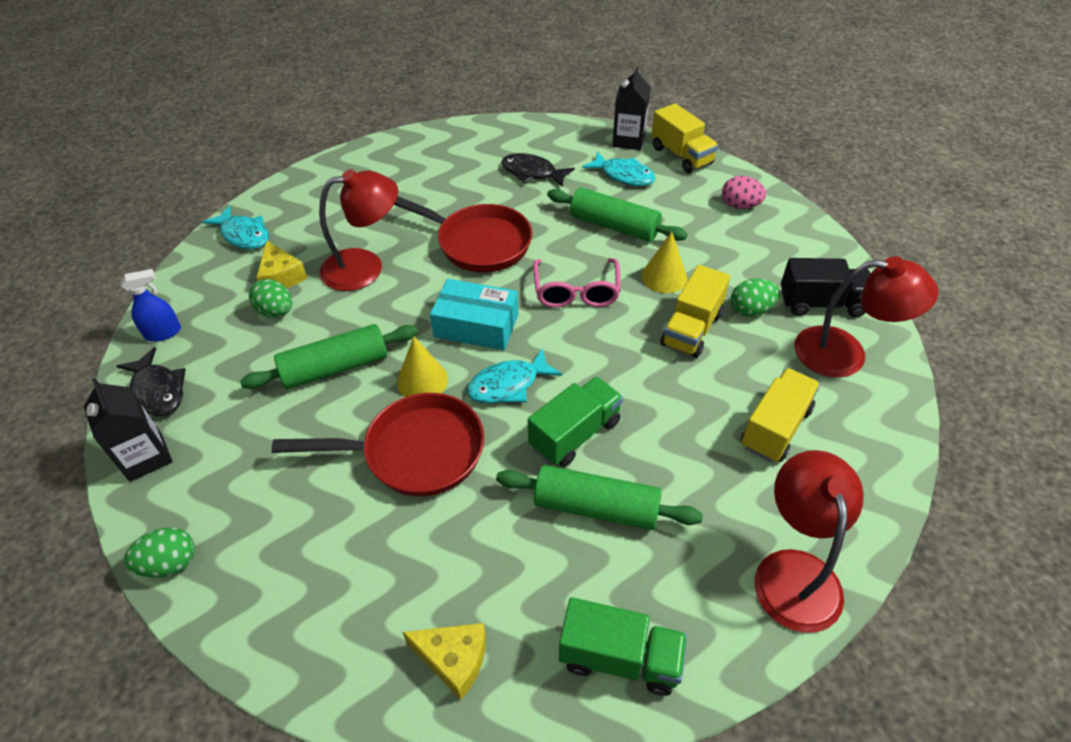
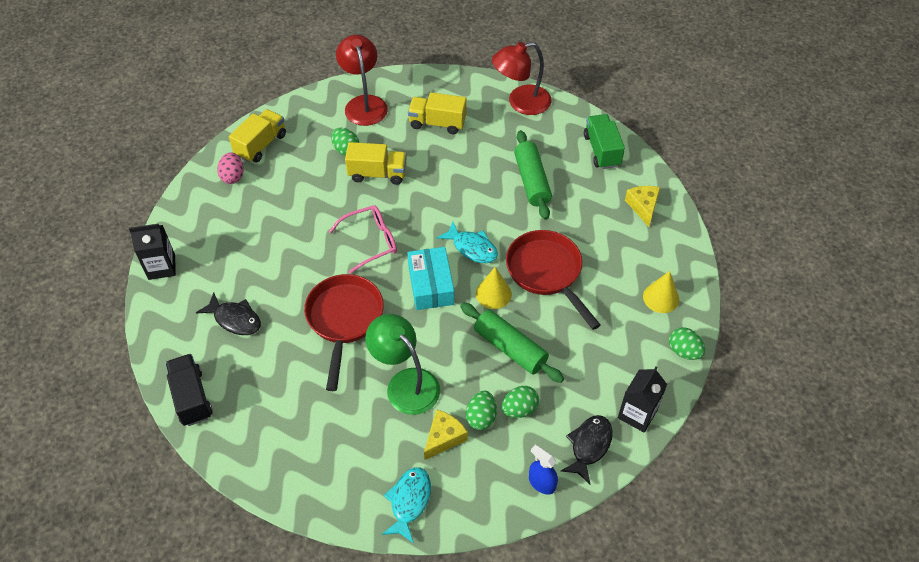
camera: 115 degrees left, 5 degrees up
(256, 346) = (519, 409): none -> green egg
(365, 267) = (405, 383): red lamp -> green lamp
(532, 173) = (235, 319): black fish -> black fish turned 60 degrees counterclockwise
(575, 434) = (490, 204): green truck -> none
(614, 226) = (287, 242): green rolling pin -> none
(623, 175) = (217, 255): turquoise fish -> none
(664, 277) = (333, 199): yellow cone -> yellow cone (661, 298)
(681, 155) = (174, 226): yellow truck -> yellow truck (261, 145)
(821, 303) = (324, 119): black truck -> black truck (191, 397)

